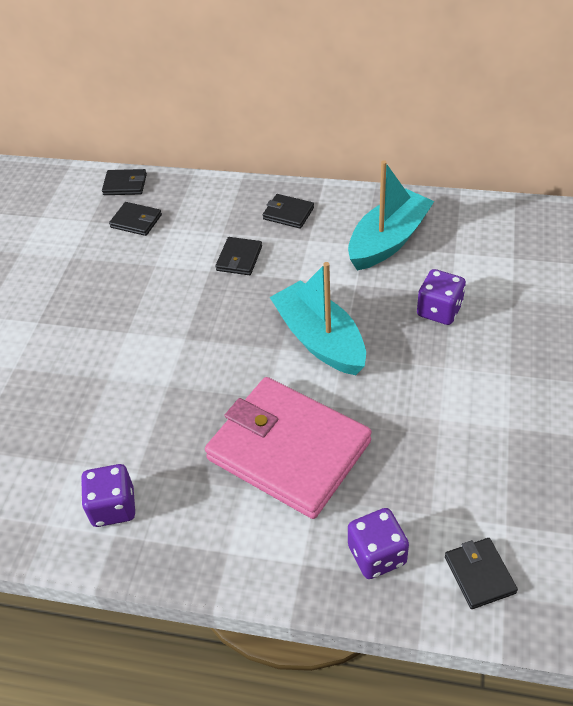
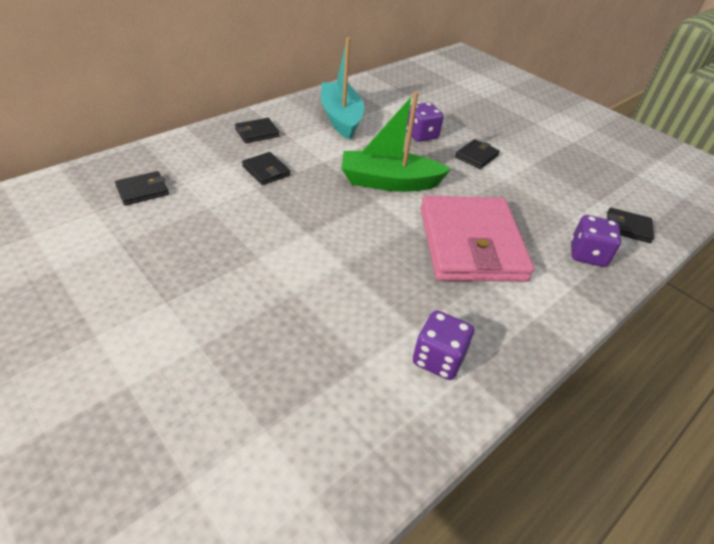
camera: 60 degrees left, 5 degrees down
(125, 185) = (89, 174): black wallet -> black wallet (476, 156)
(289, 450) = (470, 243): pink wallet -> pink wallet turned 75 degrees counterclockwise
(320, 339) = (389, 182): turquoise boat -> green boat

